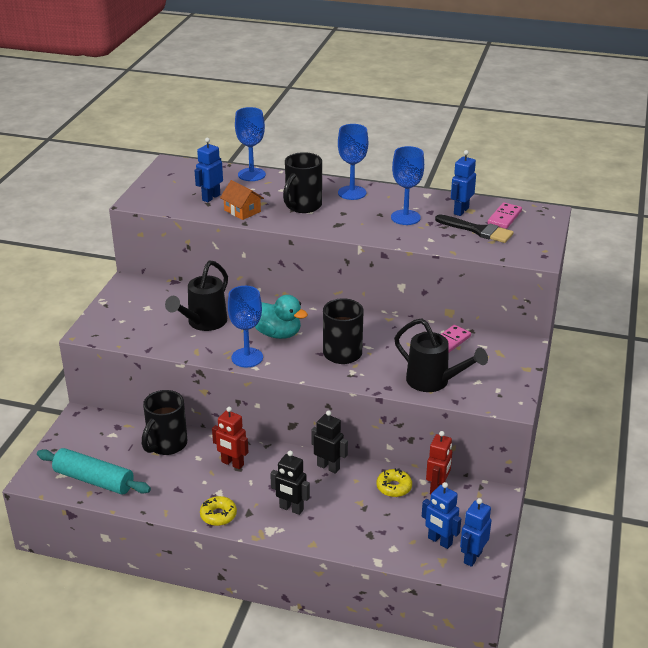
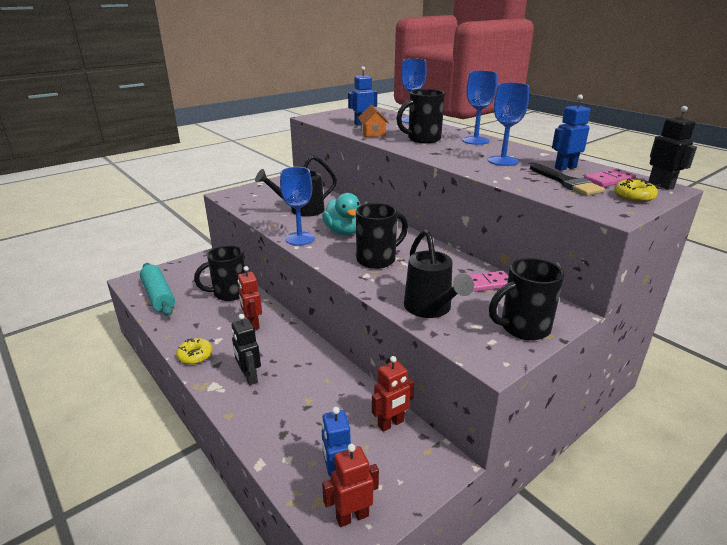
camera: 35 degrees right, 5 degrees down
(328, 467) = (317, 359): black robot -> black robot (661, 185)
(394, 487) = (352, 402): yellow donut -> yellow donut (633, 196)
(472, 557) = (352, 516): blue robot -> red robot
(508, 370) = (523, 328): none -> black mug

